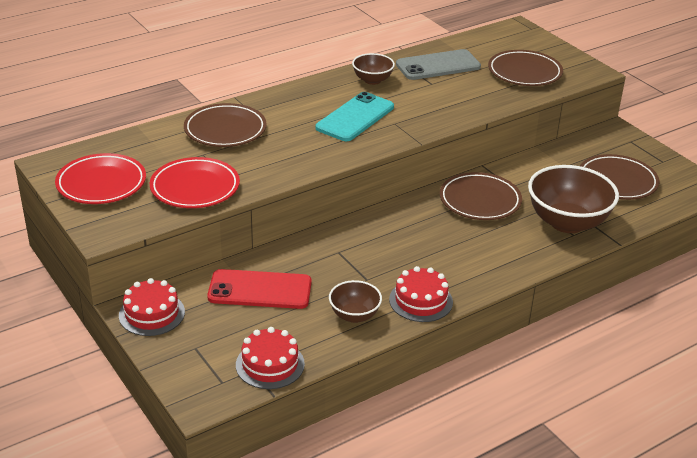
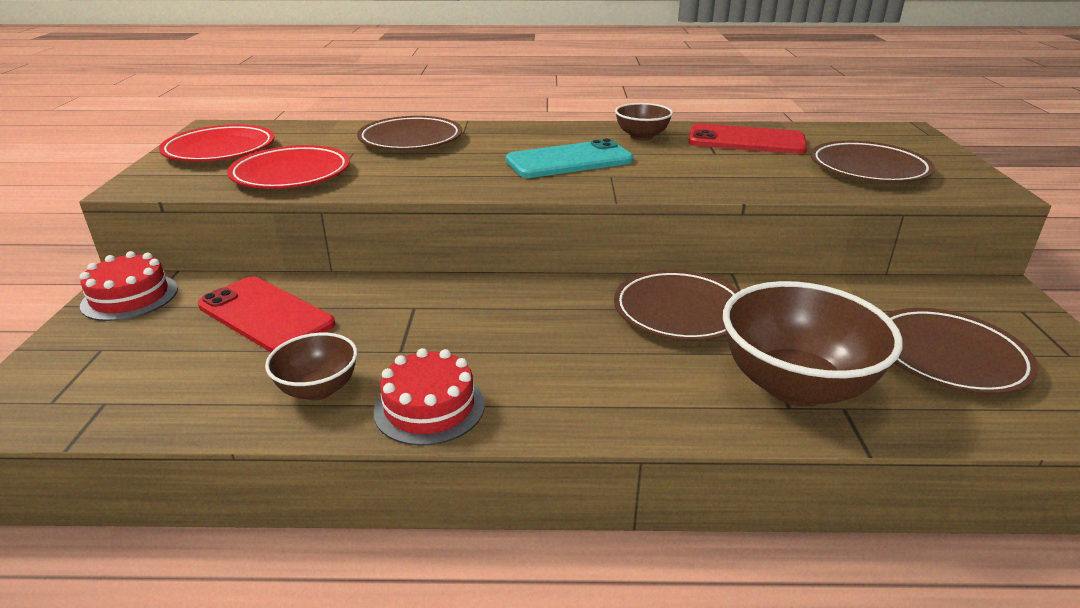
camera: 35 degrees right, 5 degrees down
(270, 364) = (130, 405): red cake -> none
(438, 65) = (746, 141): grey phone -> red phone

